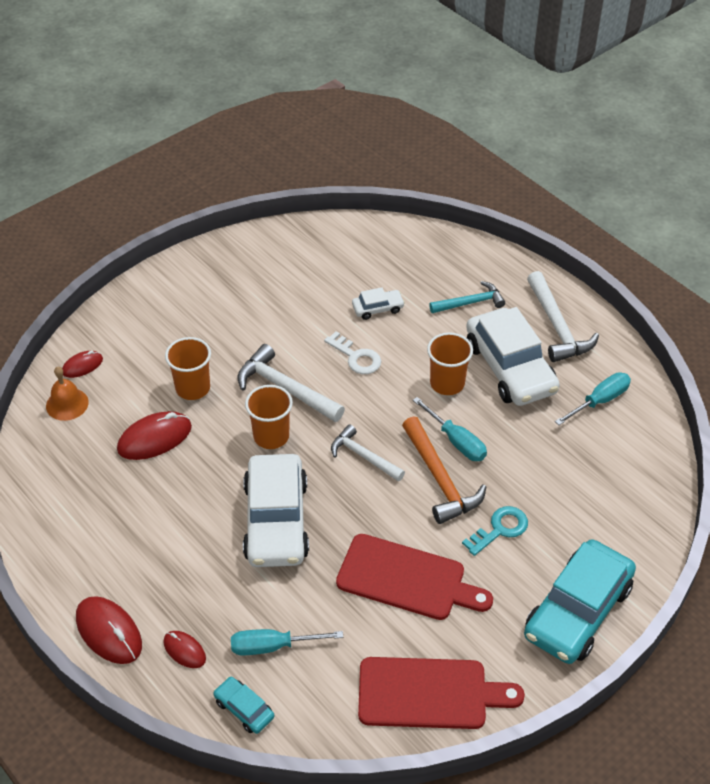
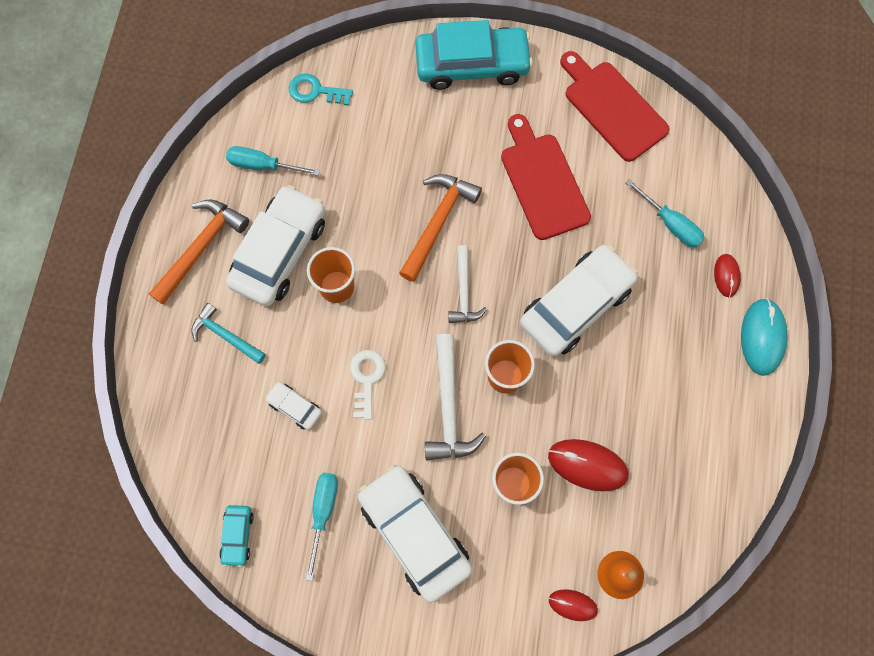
camera: 130 degrees left, 25 degrees up
(109, 632) = (762, 337): red mouse -> turquoise mouse
(223, 317) = (414, 533): none -> white car
(244, 709) = (726, 204): turquoise car -> turquoise car (237, 535)
(456, 441) = (391, 237): turquoise screwdriver -> turquoise screwdriver (323, 512)
(500, 529) = (447, 153): turquoise key -> turquoise key (315, 91)
(557, 326) = (200, 248): white hammer -> orange hammer

